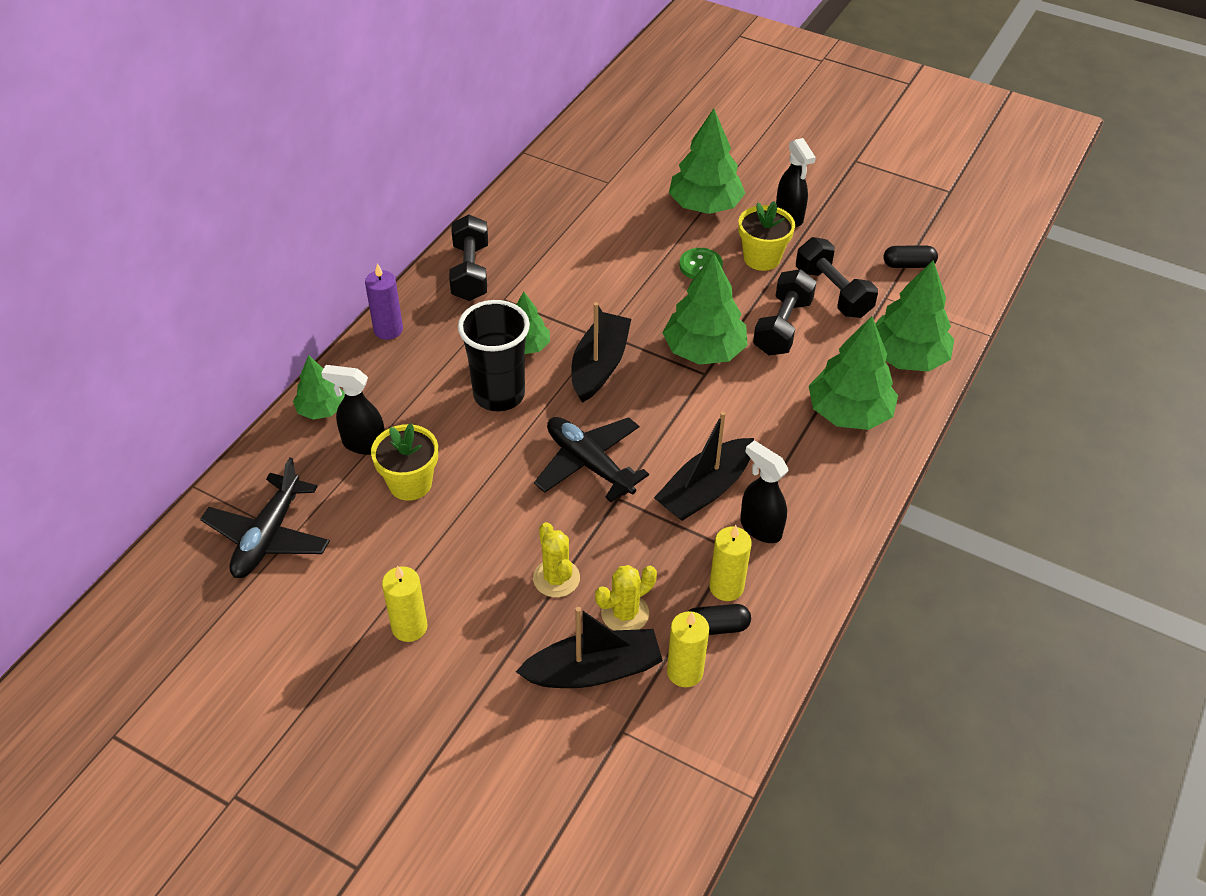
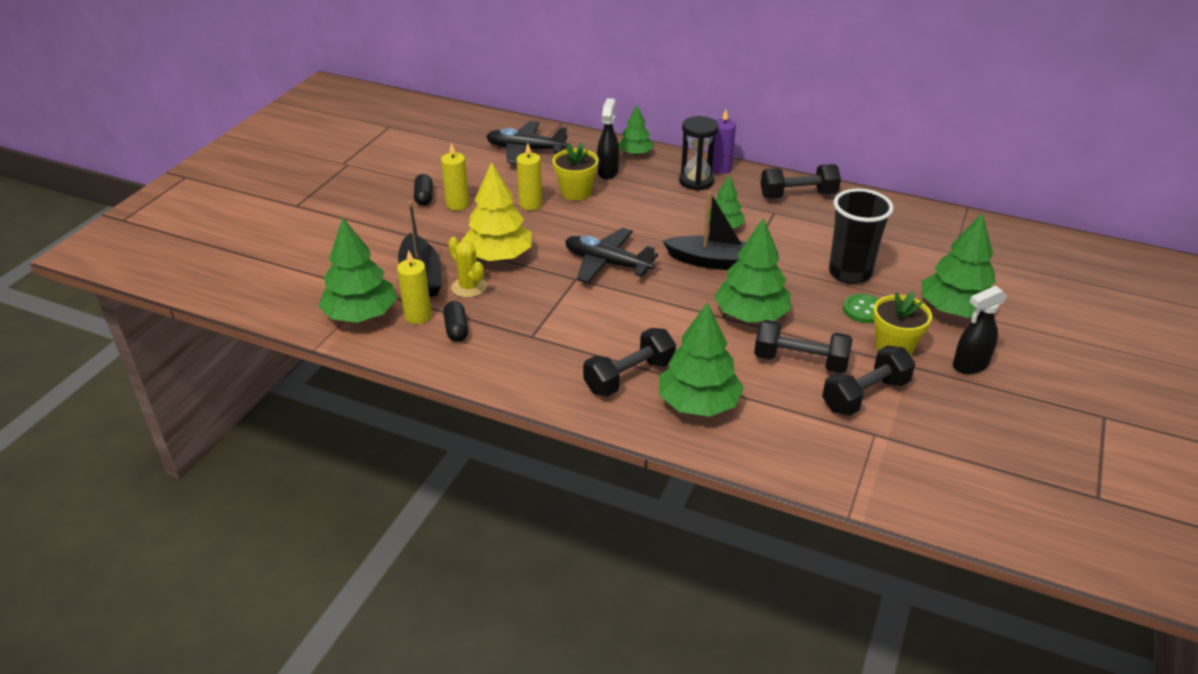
camera: 85 degrees right, 10 degrees down
(414, 357) = (696, 181): none -> black hourglass
(499, 395) = (668, 219): black cup -> black cup (849, 273)
(556, 578) = (498, 256): yellow cactus -> yellow tree
(589, 464) = (607, 263): black plane -> black plane turned 105 degrees counterclockwise
(705, 490) = (590, 320): black boat -> none
(726, 587) = (493, 334): yellow candle -> yellow candle (530, 204)
(760, 528) = (554, 350): black spray bottle -> none
(807, 464) = (629, 377): none -> black dumbbell
(906, 357) = (788, 446): green tree -> green tree (361, 315)
(908, 265) = (937, 454): black capsule -> black capsule (424, 197)

